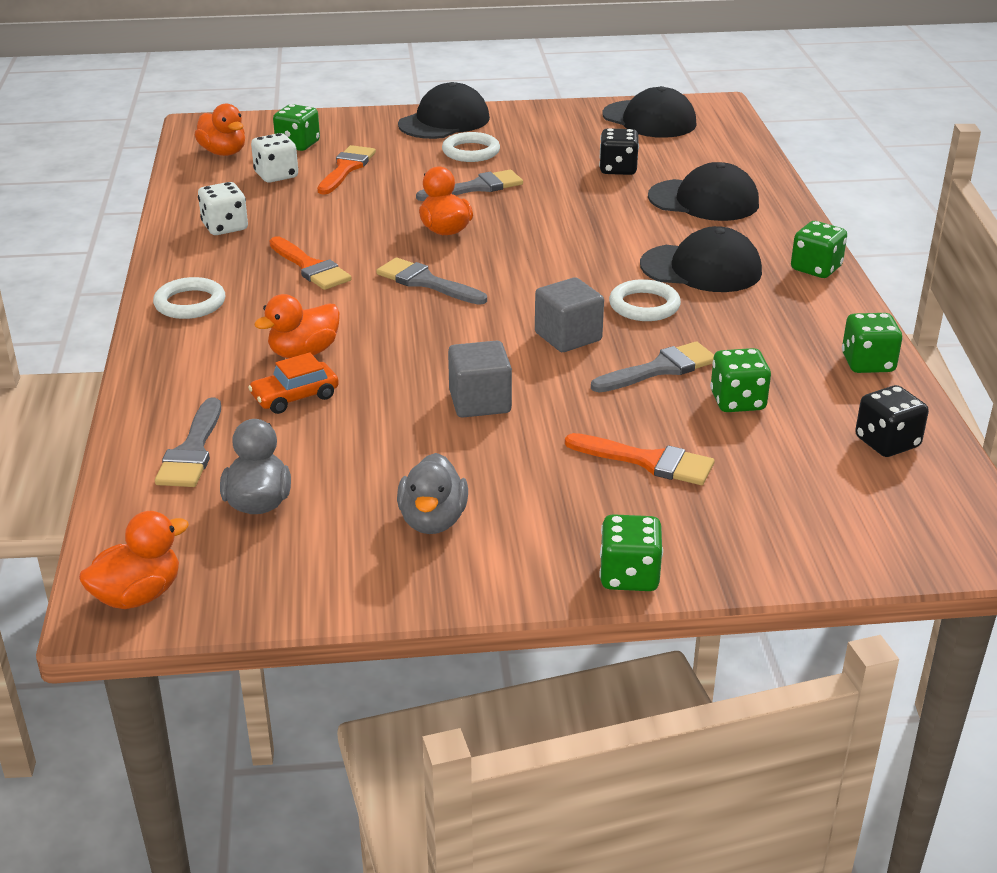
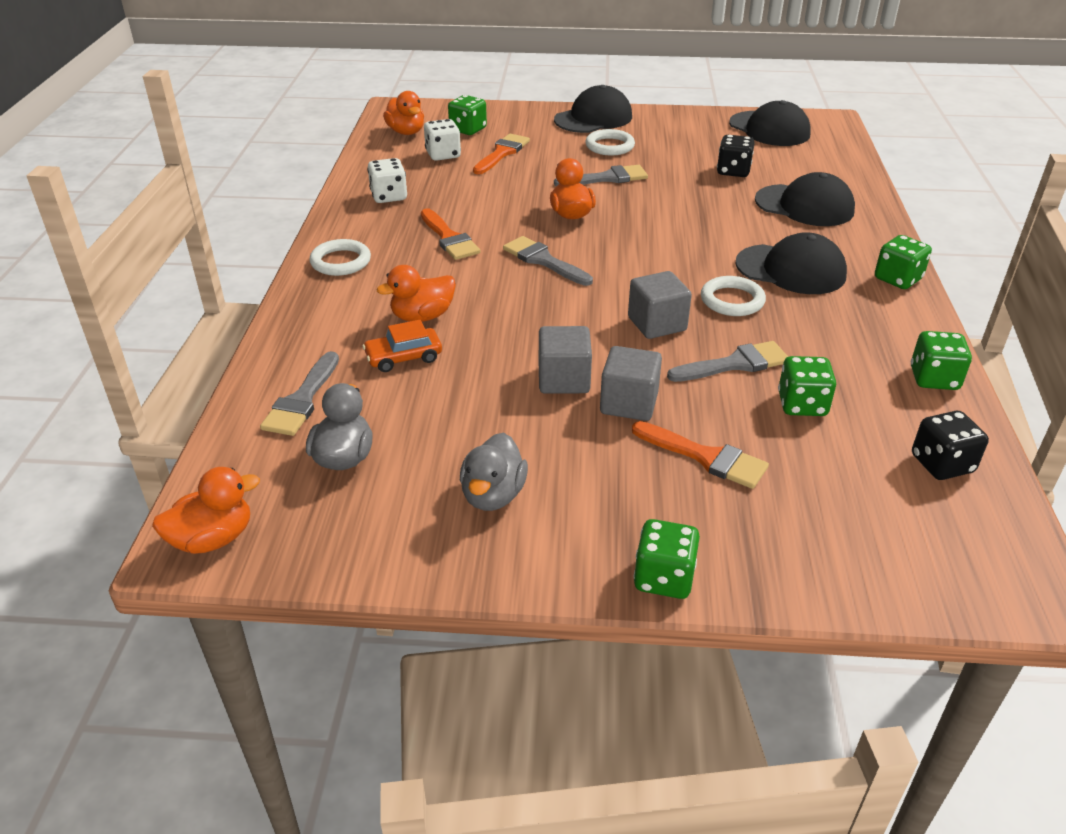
camera: 10 degrees right, 5 degrees up
(556, 418) = (629, 403): none -> grey cube

